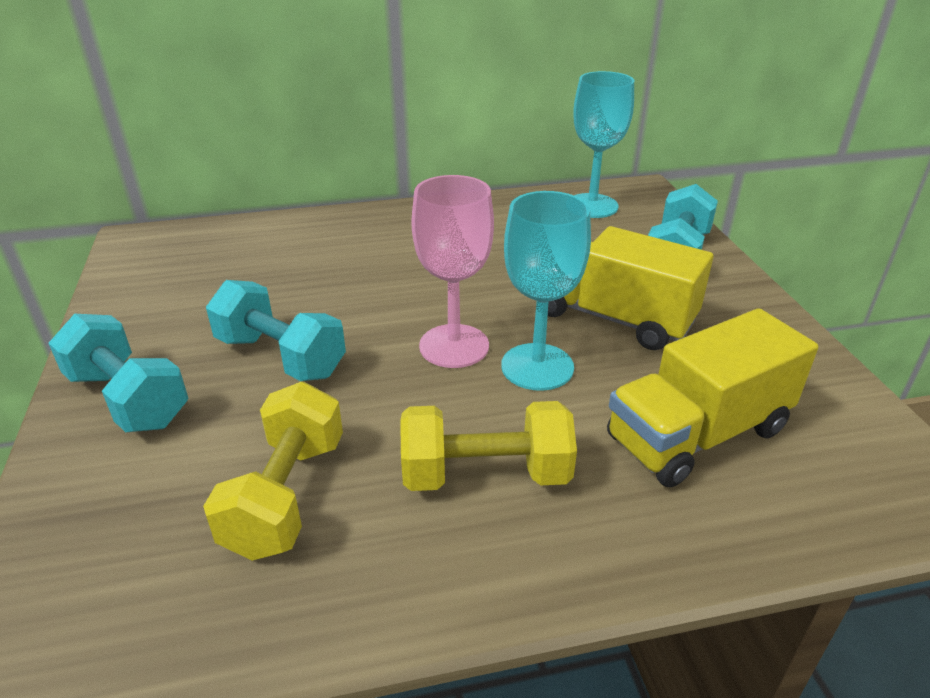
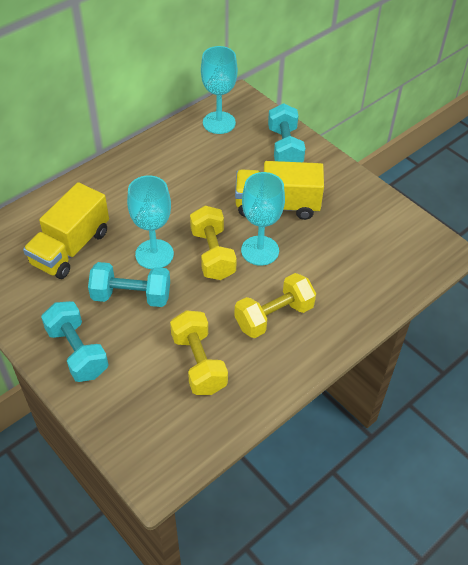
camera: 30 degrees left, 15 degrees up
(128, 399) = (77, 352): turquoise dumbbell -> turquoise dumbbell turned 45 degrees clockwise
(365, 317) = (154, 254): none -> turquoise goblet
(454, 346) = (212, 254): pink goblet -> yellow dumbbell
(697, 434) = (347, 259): yellow truck -> yellow truck (71, 248)

